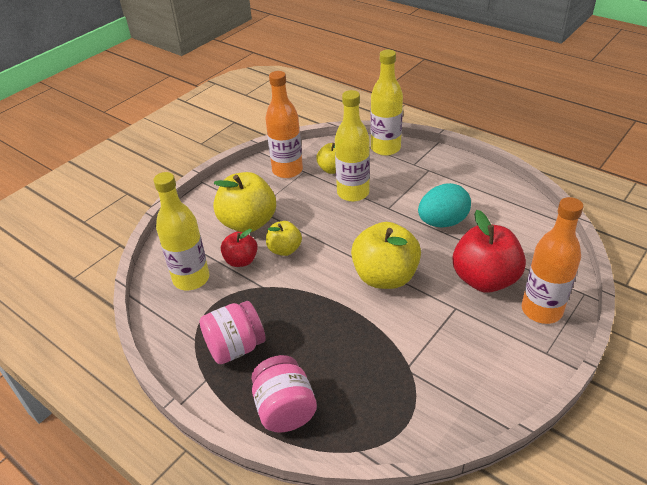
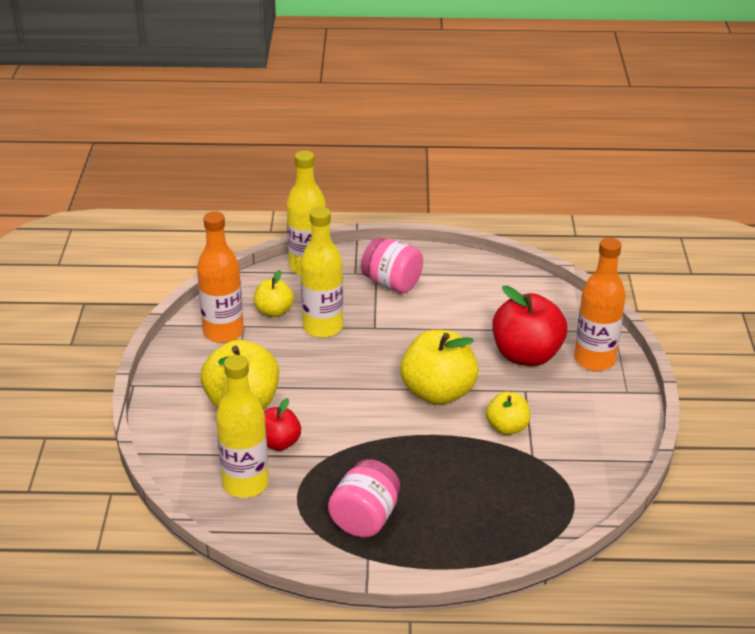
camera: 40 degrees left, 5 degrees down
(284, 249) = (313, 412): yellow apple -> yellow apple (507, 427)
(285, 409) = (465, 541): pink jar -> pink jar (392, 283)
(442, 222) = (440, 320): turquoise egg -> none

